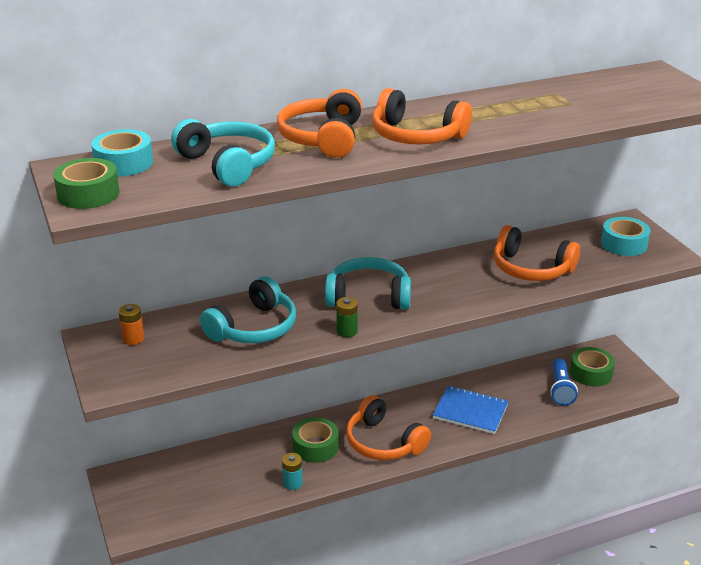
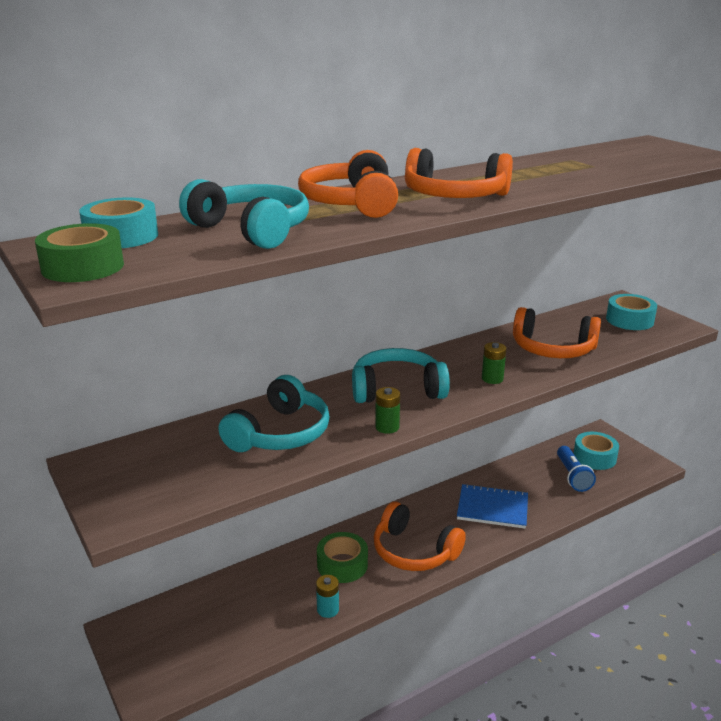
camera: 10 degrees left, 5 degrees down
(133, 339) = (139, 459): orange battery -> none
(459, 294) = (492, 379): none -> green battery
(591, 373) = (594, 457): green tape -> turquoise tape

